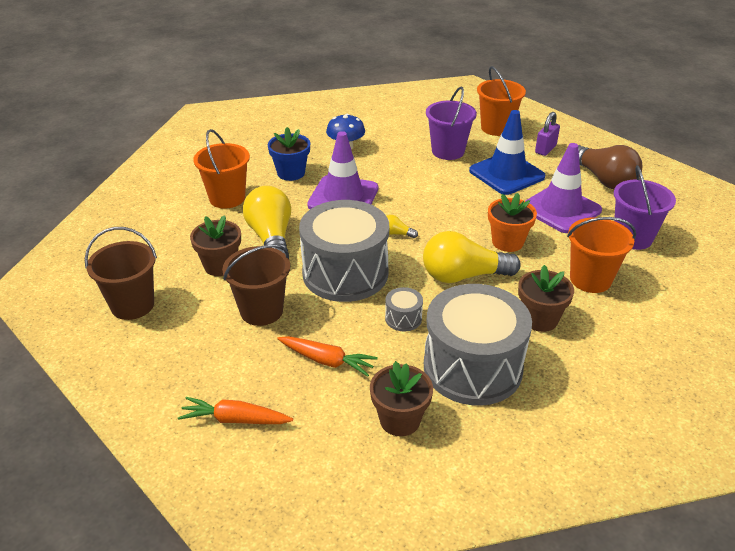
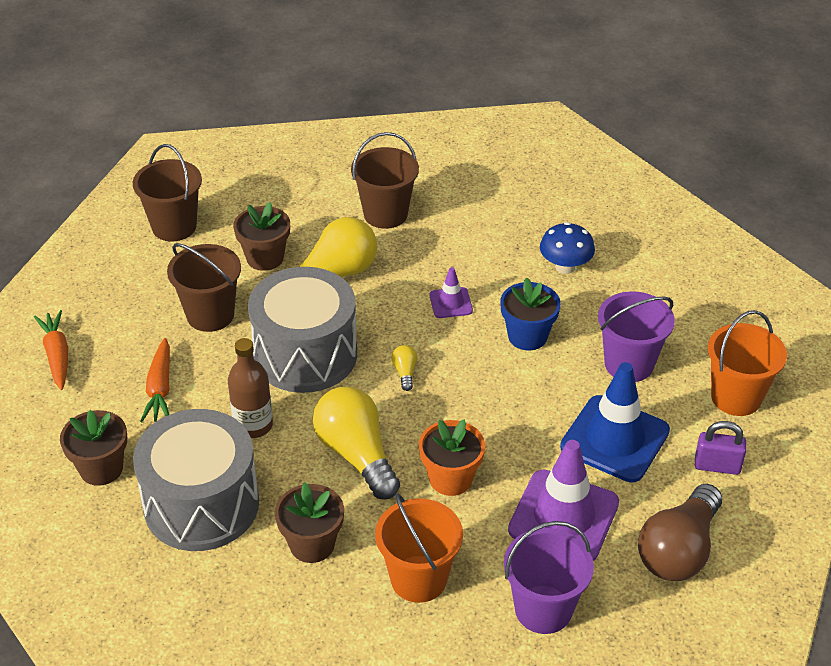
camera: 65 degrees right, 5 degrees up
(227, 198) = (385, 214): orange bucket -> brown bucket
(291, 173) = (471, 242): blue flower pot -> blue flower pot (527, 336)
(343, 197) = (451, 303): purple traffic cone -> purple traffic cone, size x0.48
(403, 318) = (253, 425): grey drum -> brown bottle

